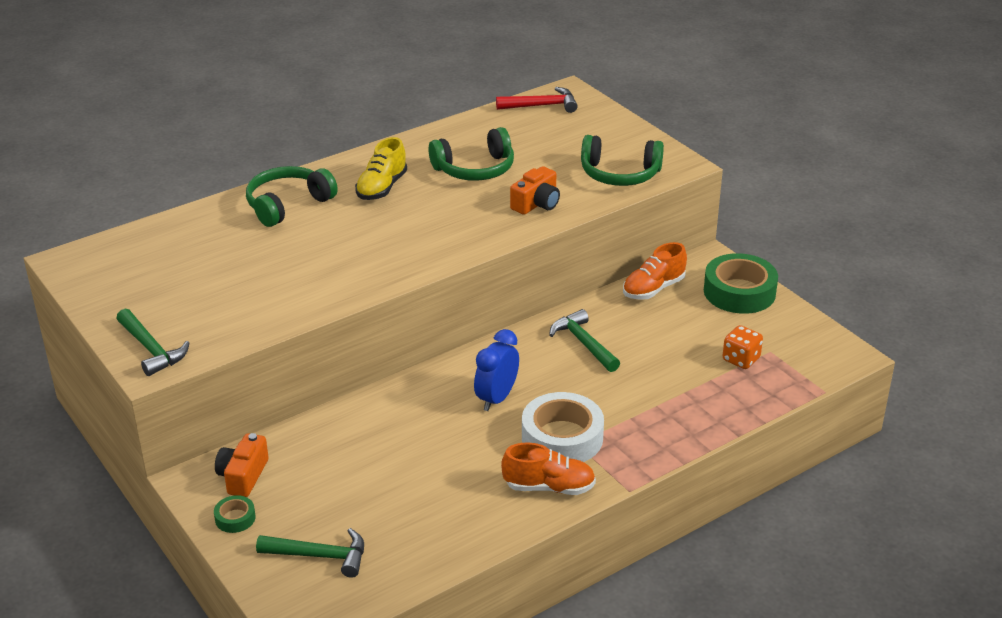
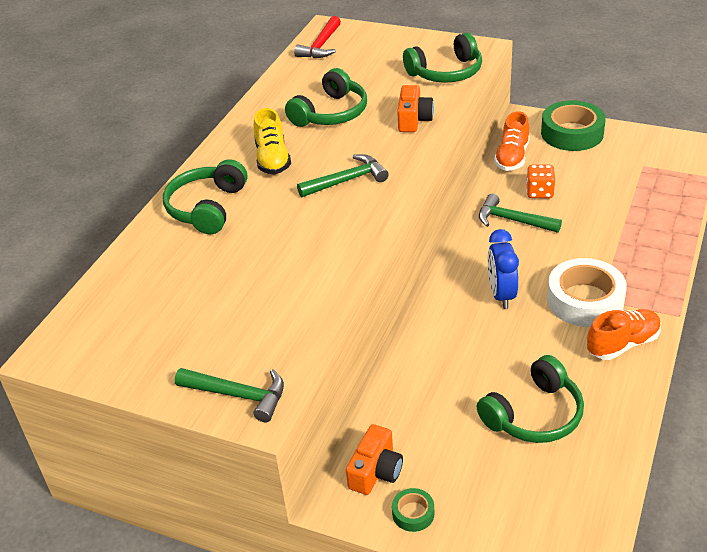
camera: 30 degrees left, 5 degrees up
(243, 476) = (376, 471): orange camera -> orange camera turned 135 degrees counterclockwise
(319, 556) = (522, 504): green hammer -> green hammer (347, 181)
(408, 500) = (534, 414): none -> green headphones
(541, 106) = (321, 45): red hammer -> red hammer turned 150 degrees clockwise
(741, 359) = (632, 180): orange dice -> orange dice (539, 192)

